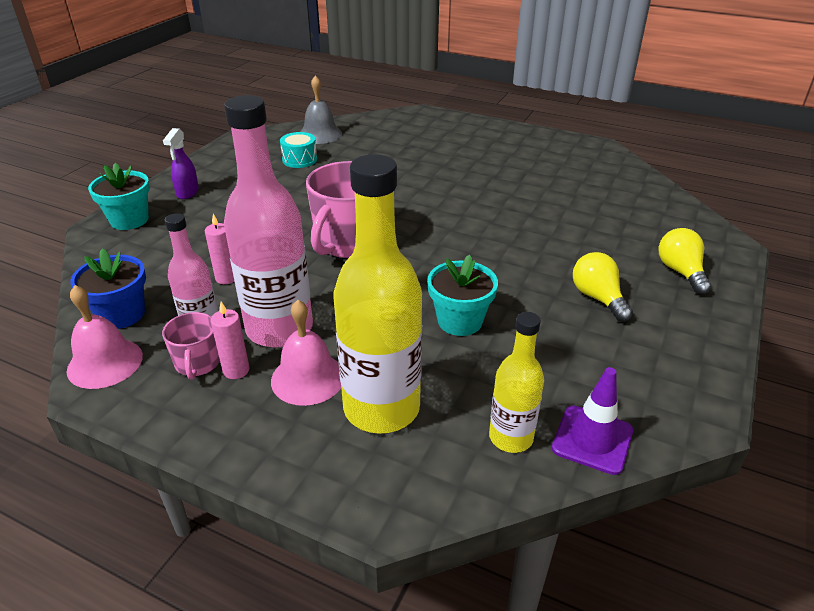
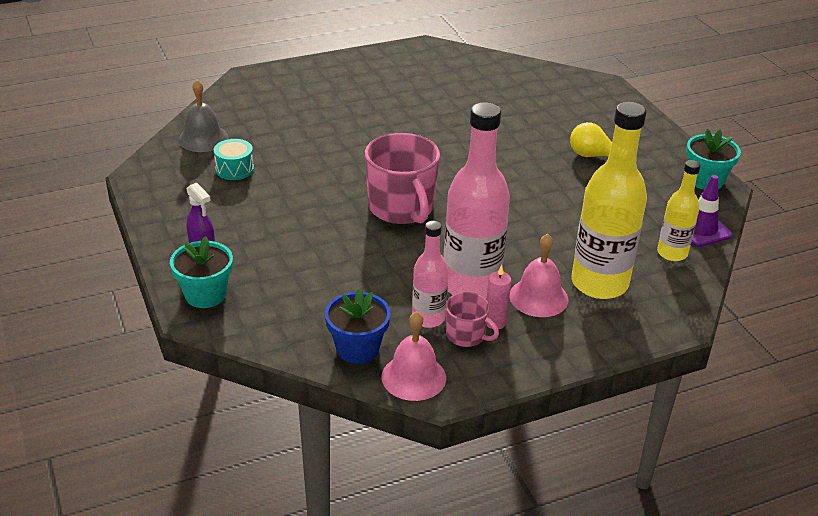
camera: 50 degrees left, 0 degrees up
(226, 278) = (374, 281): pink candle -> none
(460, 321) = (553, 214): turquoise flower pot -> turquoise flower pot (705, 180)
(680, 272) = (605, 115): yellow light bulb -> none

